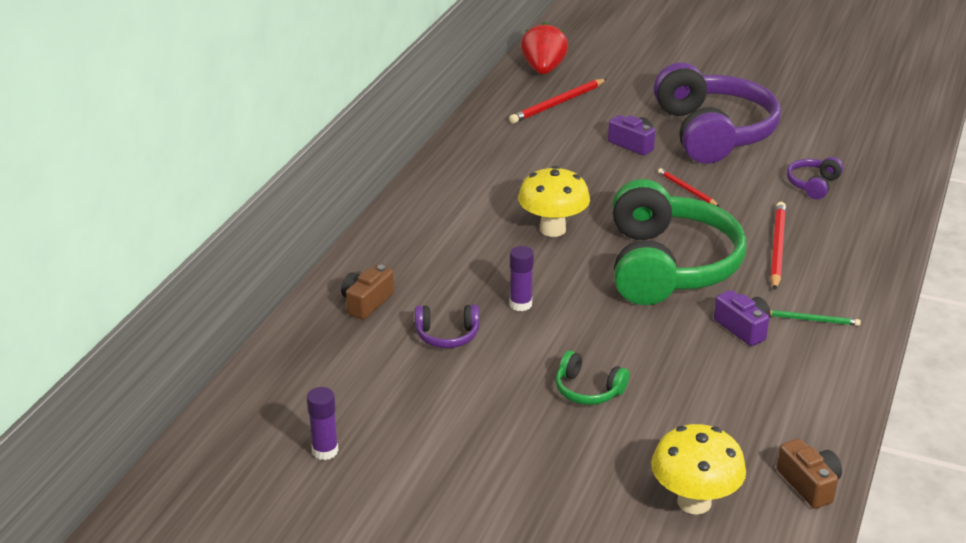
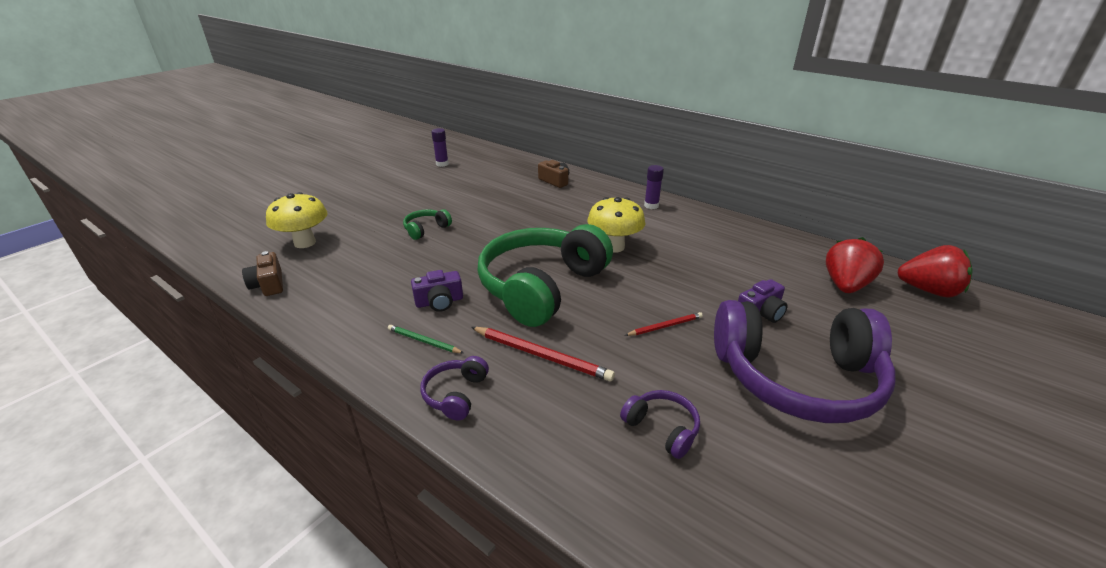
camera: 105 degrees right, 0 degrees up
(447, 335) = (509, 198): purple headphones -> purple headphones (455, 394)
(520, 304) = (526, 222): purple glue stick -> purple glue stick (651, 206)
(557, 104) = (845, 285): red pencil -> red strawberry
(668, 266) = (541, 286): green headphones -> green headphones turned 105 degrees clockwise
(809, 484) = (268, 284): brown camera -> brown camera turned 75 degrees clockwise
(811, 320) = (423, 341): green pencil -> green pencil turned 90 degrees clockwise

